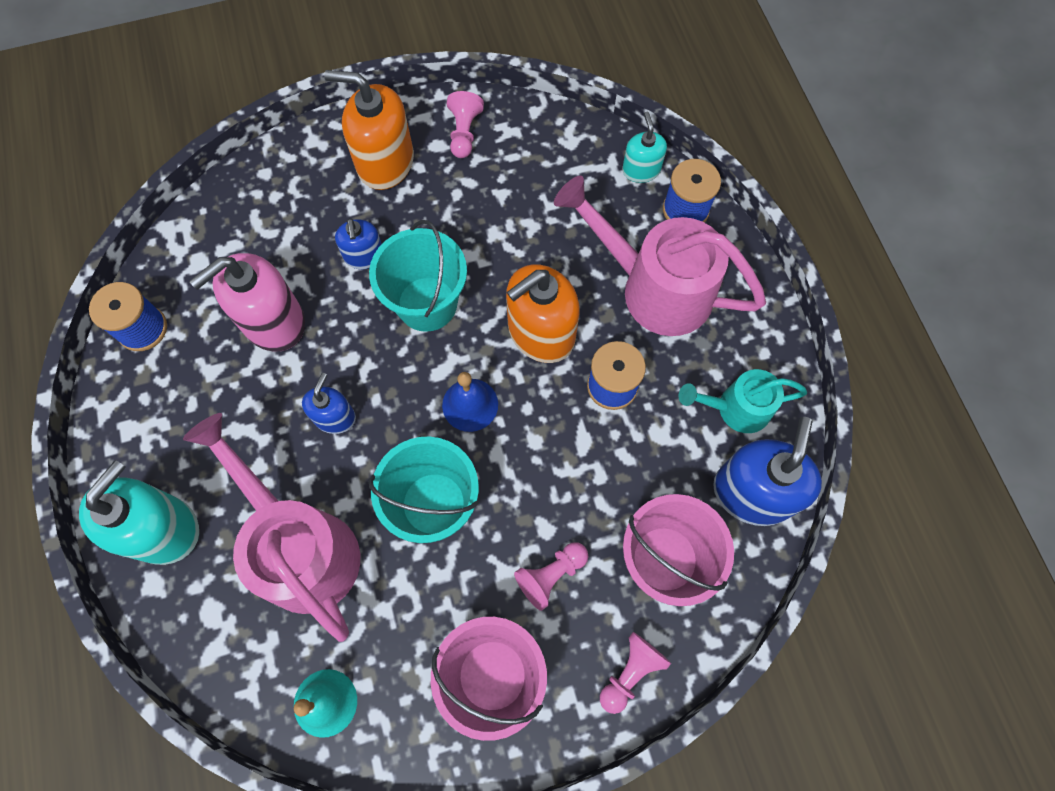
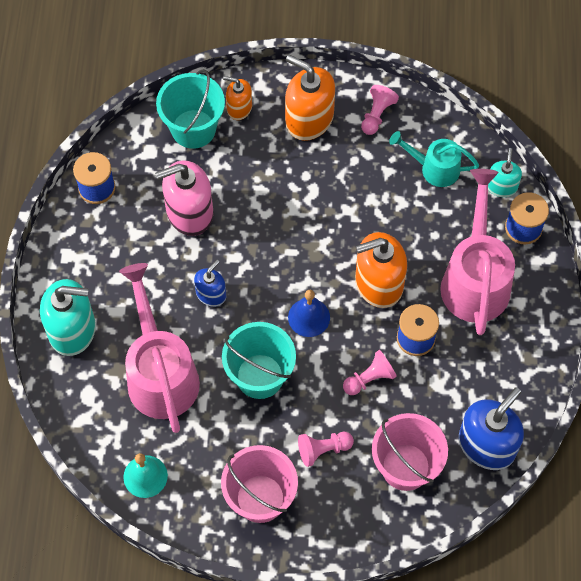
camera: 20 degrees right, 5 degrees down
(163, 529) = (72, 330): turquoise soap dispenser -> turquoise soap dispenser turned 45 degrees clockwise
(295, 175) = (239, 108): none -> orange soap dispenser
(364, 256) = (270, 185): blue soap dispenser -> none
(427, 304) = (303, 235): turquoise bucket -> turquoise bucket (193, 129)
(630, 672) = (353, 529): pink pawn -> pink pawn (369, 379)
(654, 288) = (475, 278): pink watering can -> pink watering can turned 45 degrees clockwise
(735, 408) = (499, 384): turquoise watering can -> turquoise watering can (434, 168)

